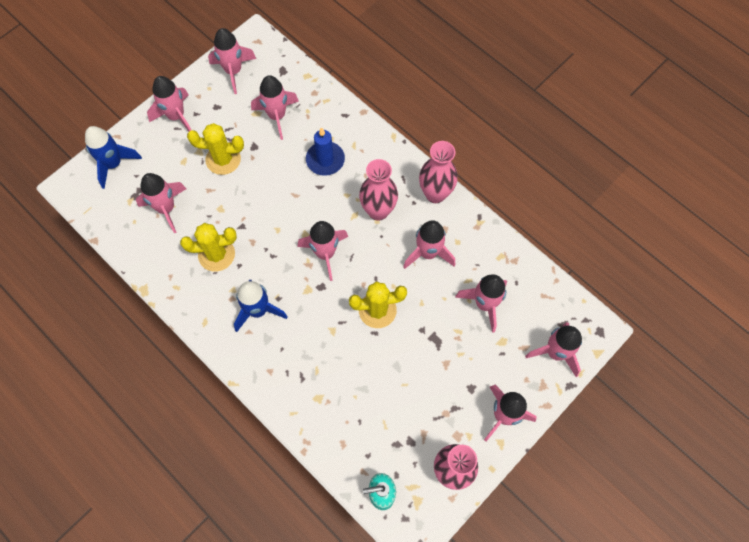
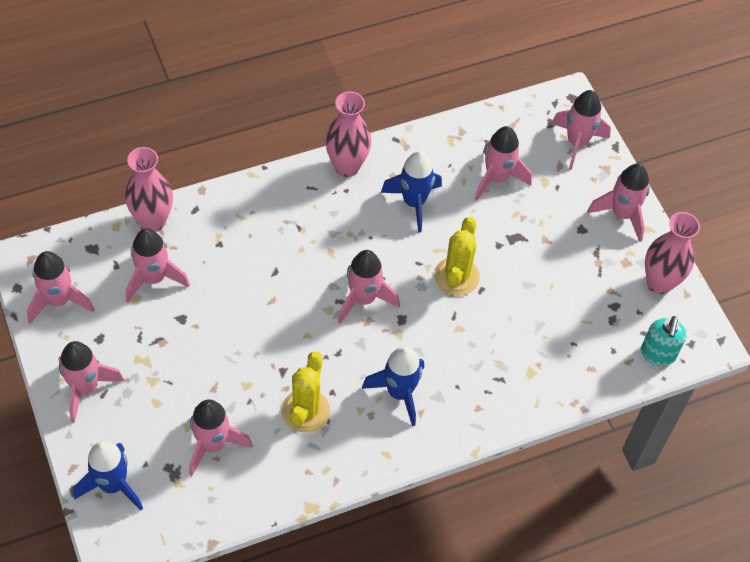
camera: 70 degrees left, 10 degrees down
(223, 159) = (180, 358): yellow cactus -> none
(325, 160) = (243, 252): blue candle -> none
(378, 211) = (338, 227): pink vase -> pink vase (153, 221)
(428, 253) = (414, 202): pink rocket -> blue rocket

